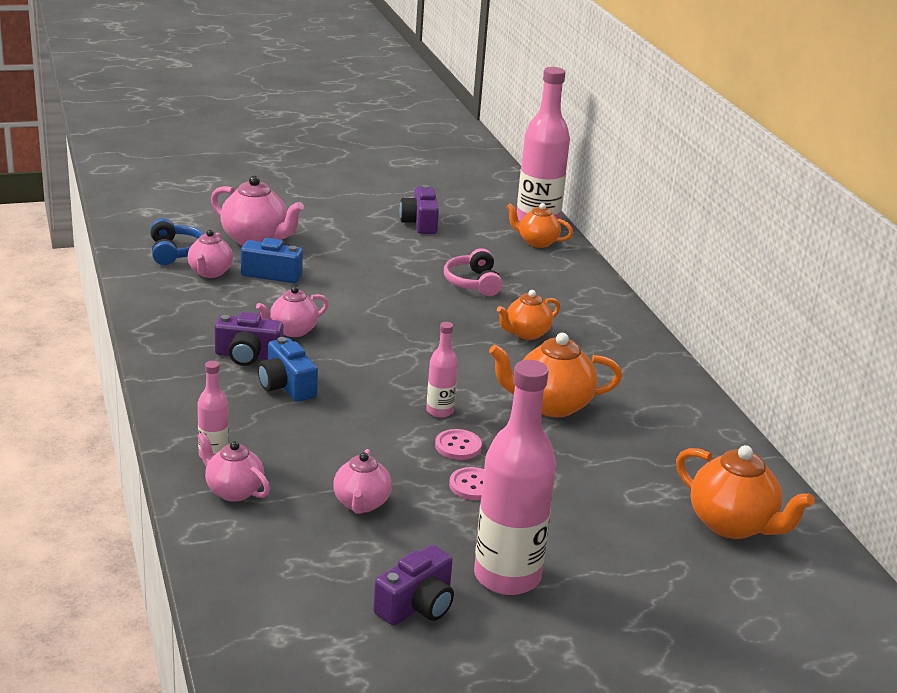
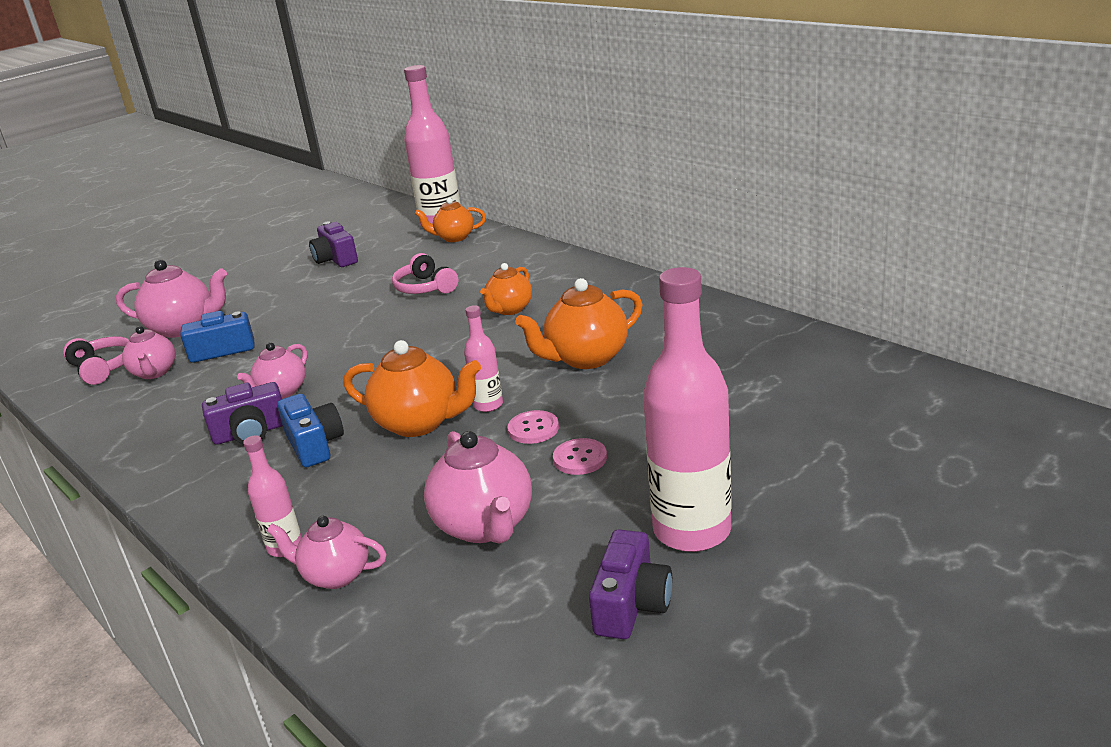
camera: 20 degrees left, 0 degrees up
(175, 252) = (103, 368): blue headphones -> pink headphones
(286, 386) = (314, 445): blue camera -> blue camera turned 150 degrees counterclockwise
(361, 504) = (485, 526): pink teapot -> pink teapot, size x1.56
(732, 525) = (838, 391): orange teapot -> orange teapot (419, 423)

